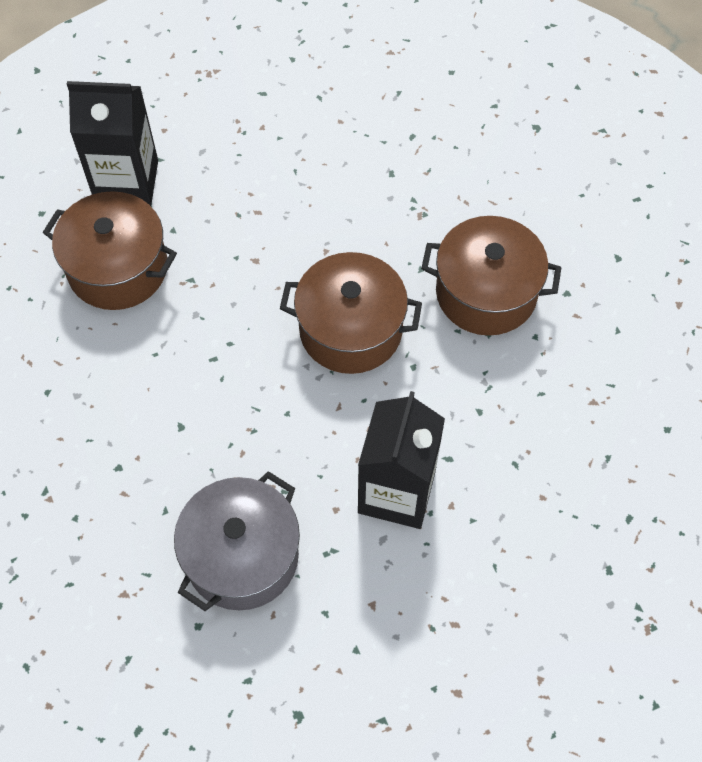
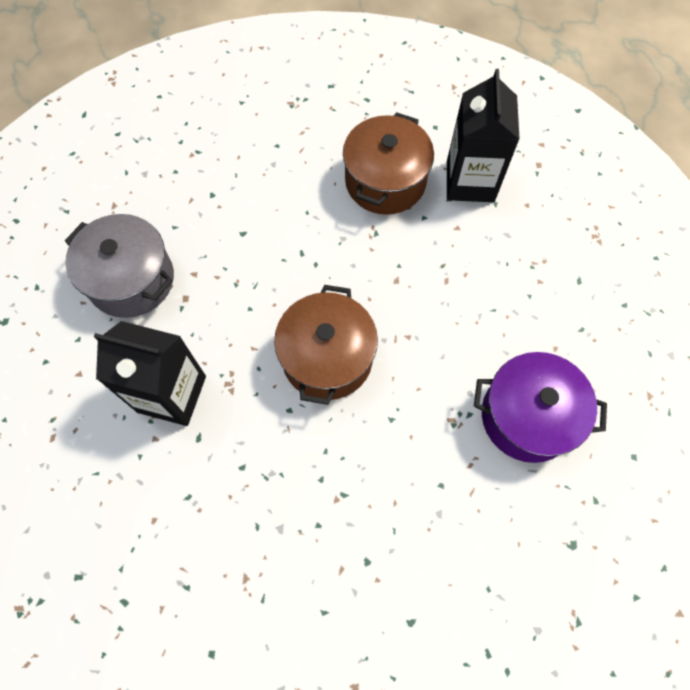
camera: 90 degrees right, 5 degrees up
(414, 151) = (527, 416): none -> purple pot
(486, 293) = (366, 480): brown pot -> none

